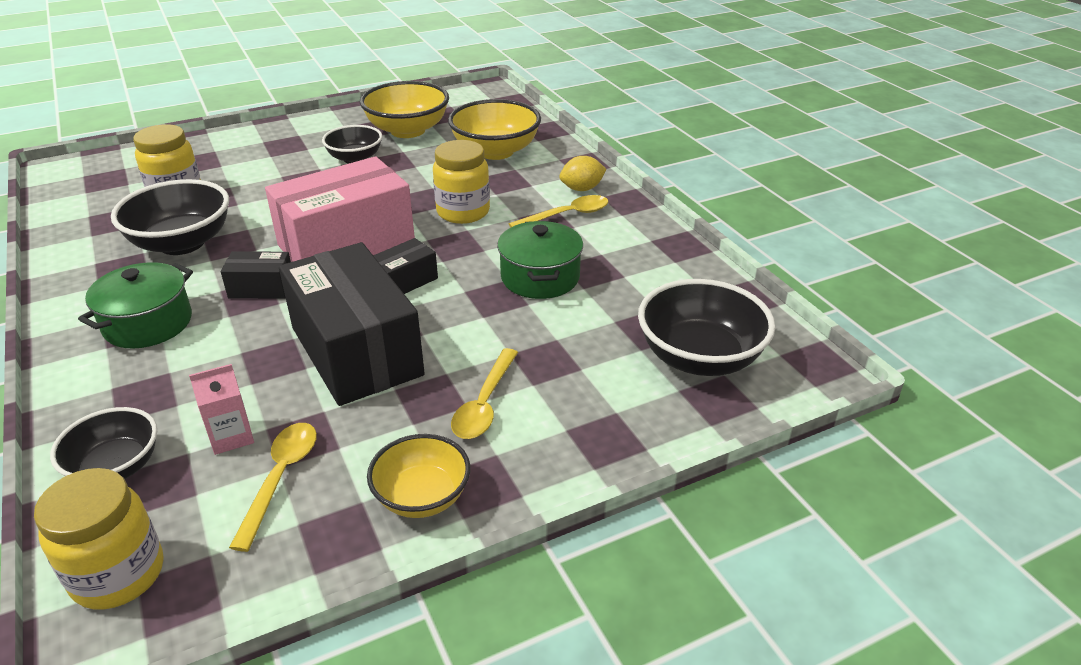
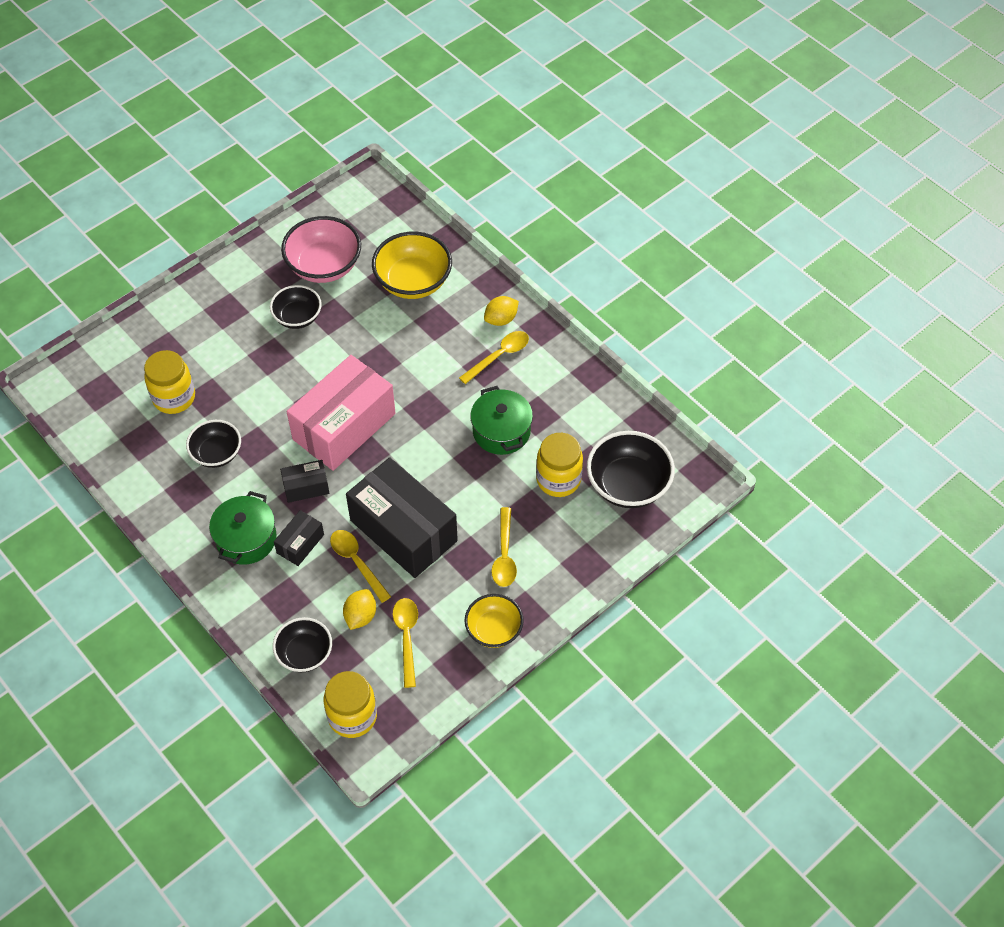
camera: 15 degrees left, 20 degrees up
(182, 243) = (217, 453): black bowl -> black bowl, size x0.64
(231, 436) = (360, 616): pink carton -> yellow lemon
(270, 373) = (357, 562): none -> yellow spoon
(404, 281) = (406, 457): black box -> black box (300, 544)
(407, 130) = (324, 266): yellow bowl -> pink bowl
(463, 212) = (417, 369): yellow jar -> yellow jar (558, 479)

